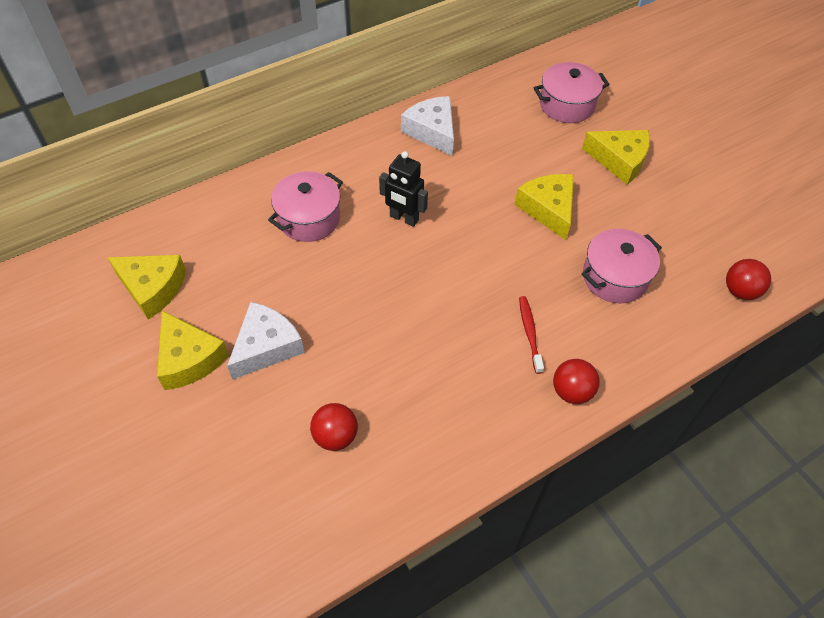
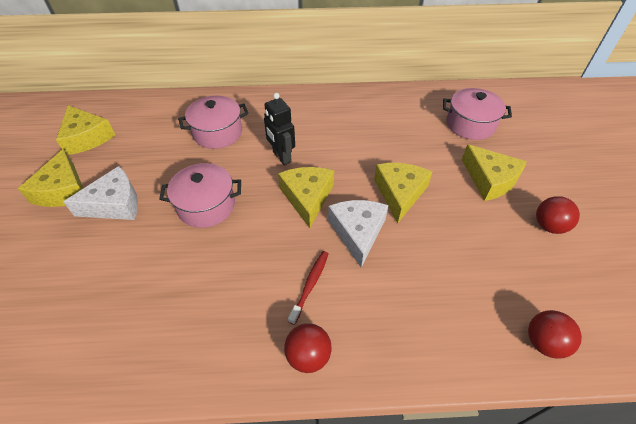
camera: 30 degrees right, 5 degrees down
(335, 436) = (98, 292): red ball -> red ball (549, 226)
(432, 131) = (349, 108): white cheese -> white cheese (358, 232)
(464, 251) = (307, 198): none -> yellow cheese
(615, 277) = (420, 272): pink pot -> pink pot (206, 206)

